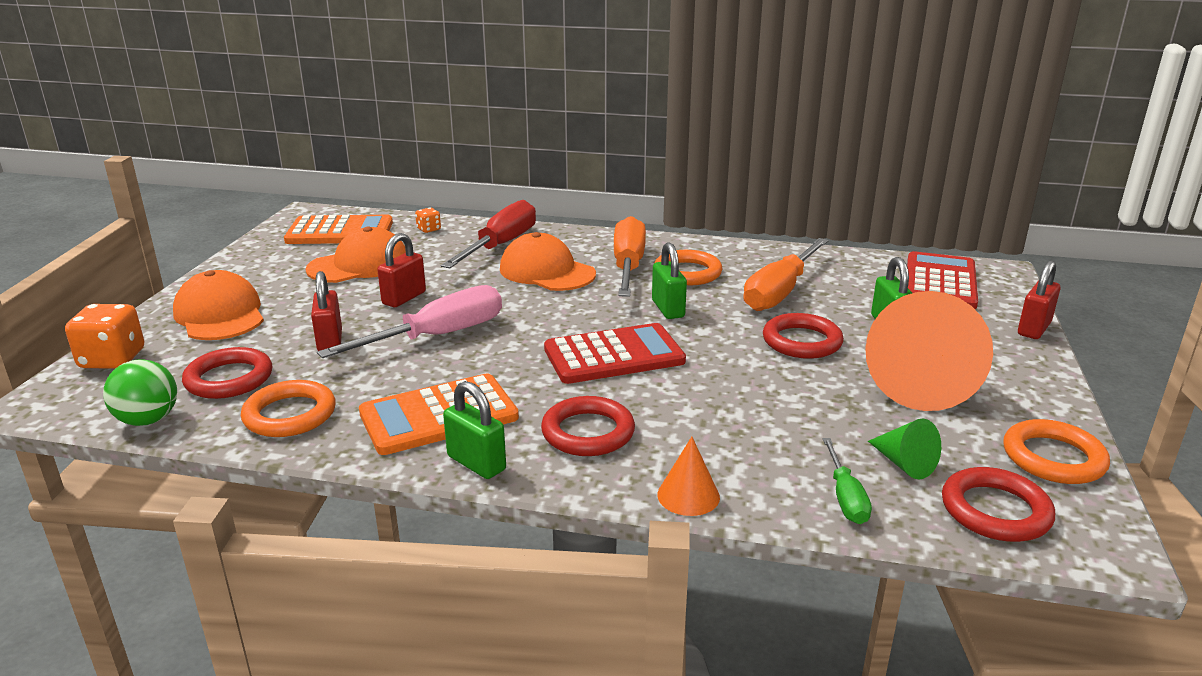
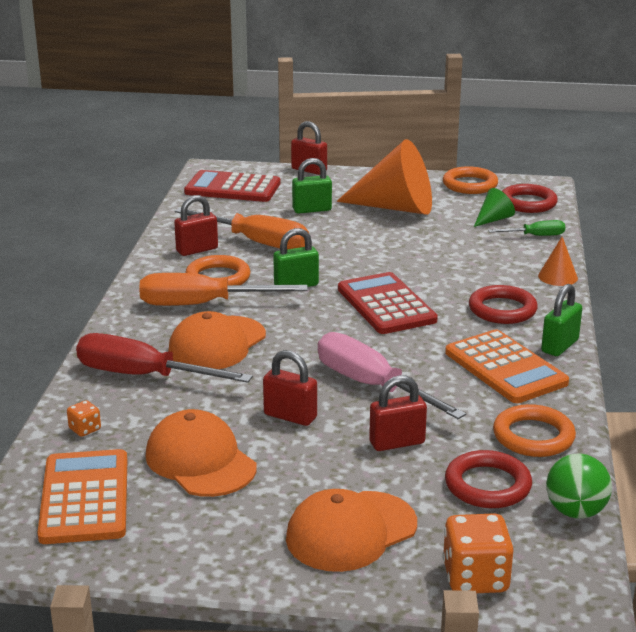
camera: 95 degrees left, 0 degrees up
(755, 264) = (197, 250): none -> red padlock
(802, 341) = (345, 238): red ring -> none

